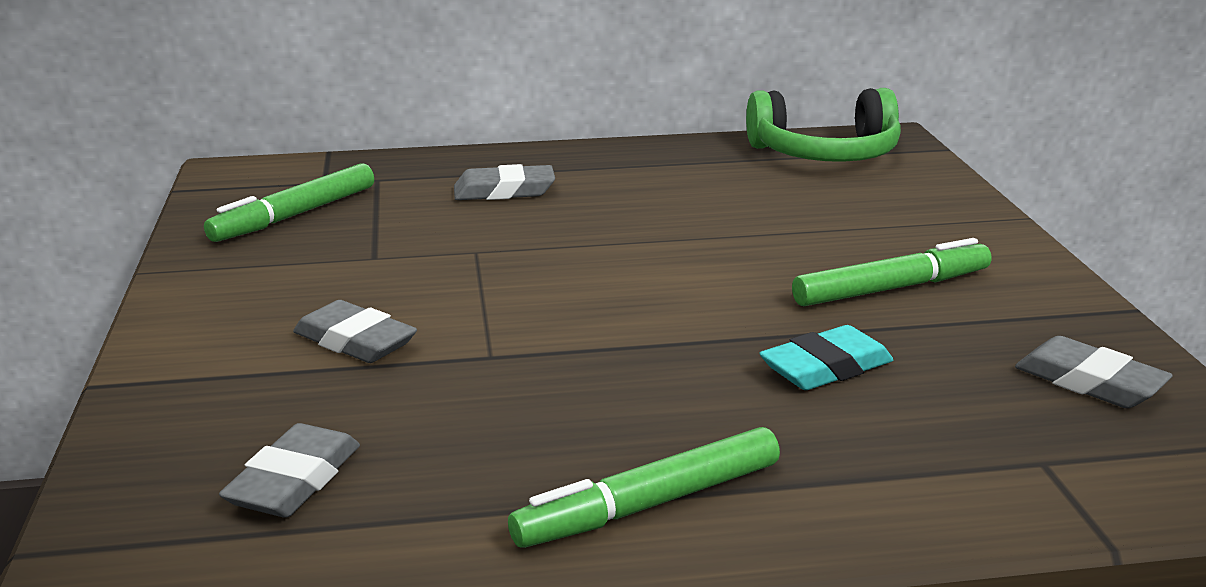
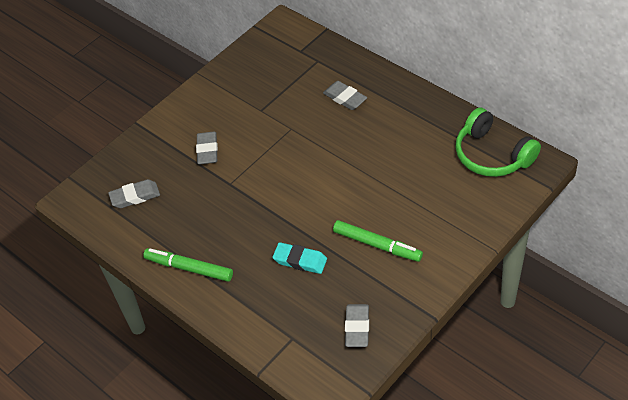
camera: 55 degrees right, 25 degrees up
(294, 215) = (267, 68): green marker -> none

